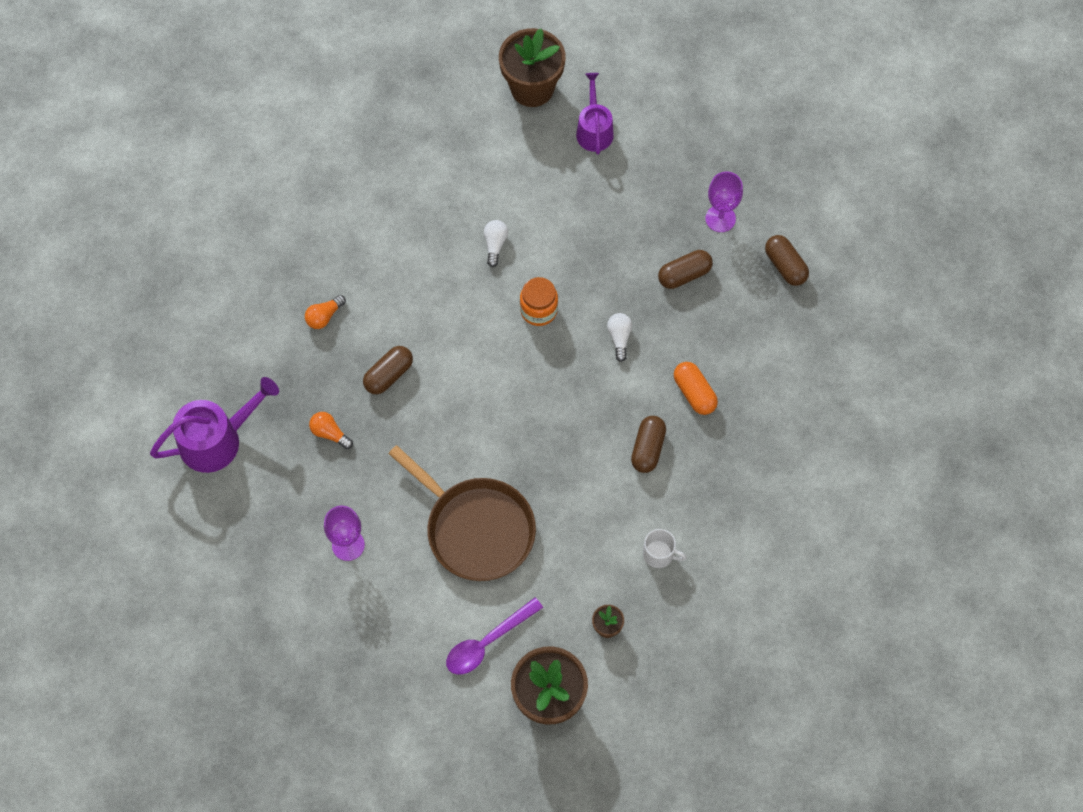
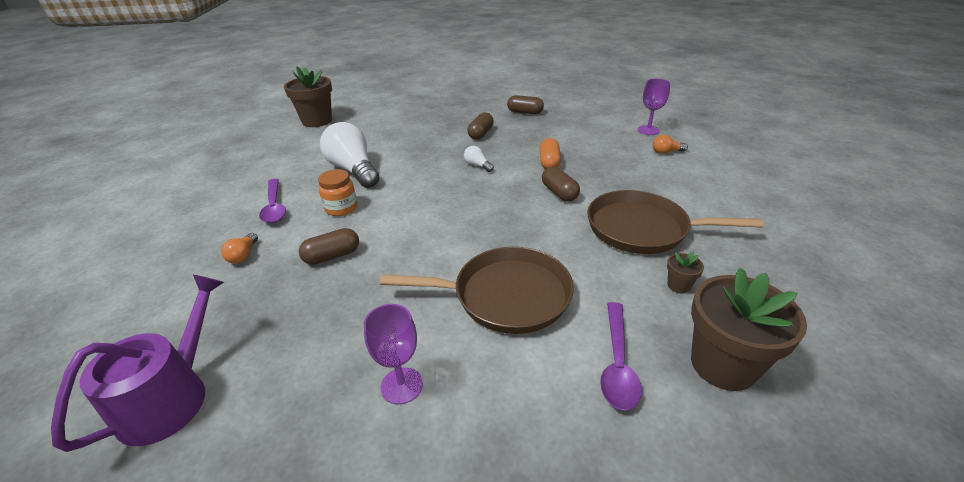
camera: 40 degrees left, 30 degrees down
(330, 433) = (307, 317): orange light bulb -> orange light bulb (666, 152)
(385, 256) = (274, 207): none -> purple spoon
(388, 375) = (332, 256): brown capsule -> brown capsule turned 60 degrees clockwise
(495, 245) = (353, 170): white light bulb -> white light bulb, size x2.34
(538, 310) = (413, 179): orange jar -> orange jar (341, 208)
(594, 130) = (369, 118): purple watering can -> none
(659, 554) = (642, 229): white mug -> brown pan
(694, 393) = (549, 162): orange capsule -> orange capsule turned 75 degrees clockwise
(720, 218) = (472, 114): purple goblet -> purple goblet (648, 130)

